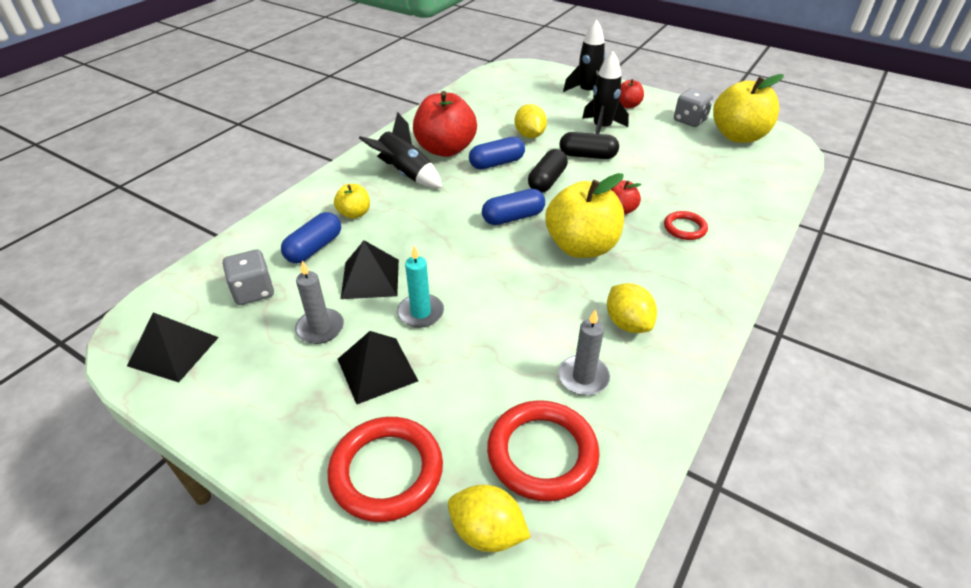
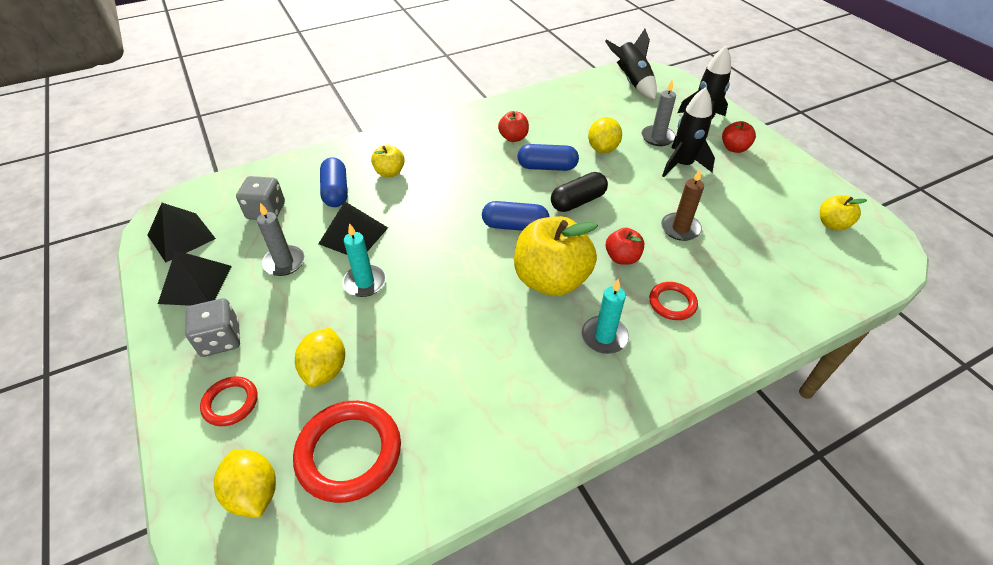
camera: 30 degrees right, 5 degrees up
(314, 248) = (336, 191): blue capsule -> blue capsule turned 75 degrees counterclockwise
(377, 370) = (293, 316): black pyramid -> black pyramid (195, 284)
(386, 471) = (230, 403): red ring -> red ring, size x0.55
(405, 174) = (460, 150): black rocket -> black rocket (632, 81)
(445, 149) = (513, 138): red apple -> red apple, size x0.49
(583, 377) = (441, 404): grey candle -> grey candle (657, 137)
(587, 156) = (641, 189): black capsule -> none
(627, 323) = (526, 374): yellow lemon -> yellow lemon (325, 369)
(642, 174) = (680, 228): none -> brown candle
(660, 271) = (604, 337): none -> turquoise candle
(690, 120) = (790, 187): grey dice -> grey dice (220, 339)
(738, 136) = (832, 224): yellow apple -> yellow apple, size x0.49

